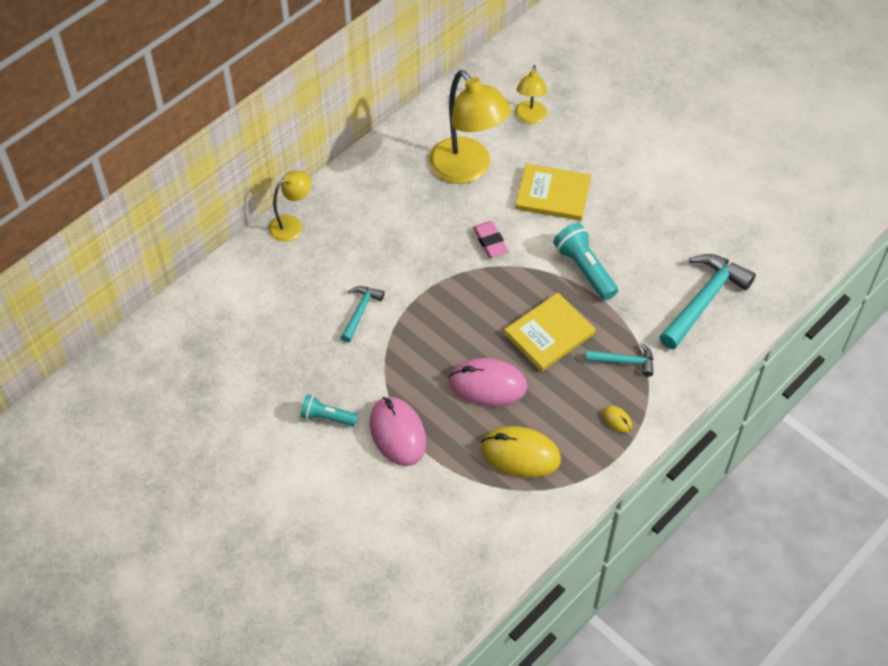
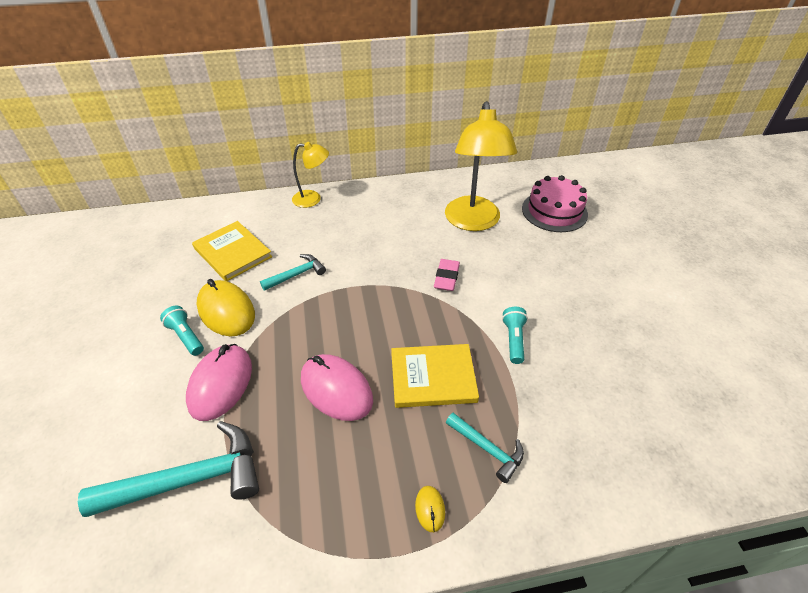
camera: 35 degrees right, 10 degrees down
(520, 454) = (301, 478): yellow mouse -> yellow mouse (226, 311)
(530, 118) = (554, 211): yellow lamp -> pink cake
(553, 194) = (531, 269): yellow book -> yellow book (233, 252)
(584, 269) = (513, 340): turquoise flashlight -> turquoise flashlight, size x0.64
(704, 300) = (624, 436): turquoise hammer -> turquoise hammer (190, 479)

